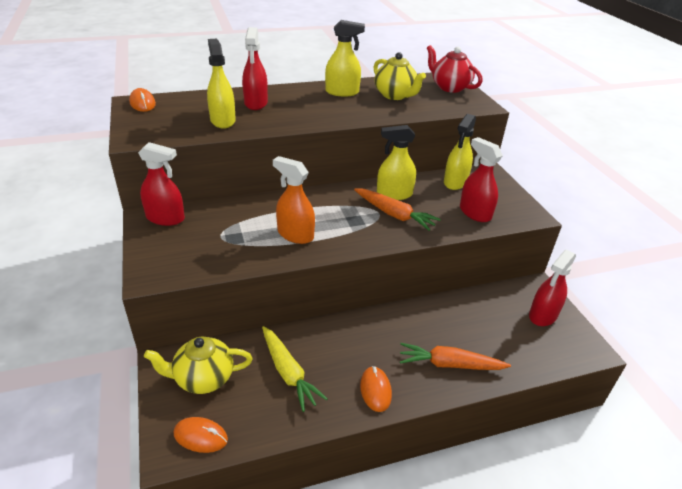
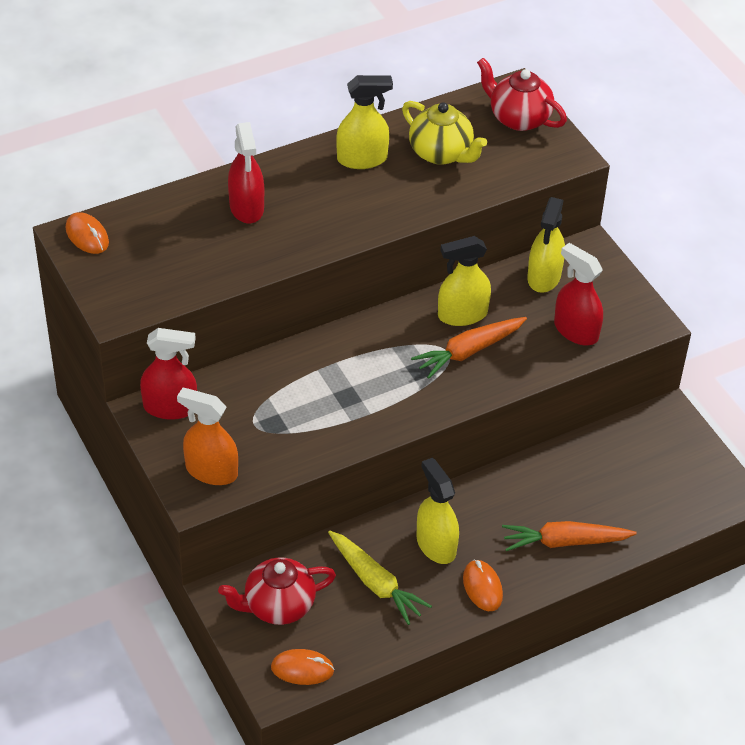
camera: 10 degrees left, 10 degrees up
(203, 378) = (278, 606): yellow teapot -> red teapot
(223, 120) = (216, 254): yellow spray bottle -> yellow spray bottle (436, 545)
(295, 234) = (348, 406): orange spray bottle -> orange spray bottle (211, 471)
(394, 214) = (469, 351): orange carrot -> orange carrot turned 120 degrees clockwise
(543, 315) = (676, 456): red spray bottle -> none

